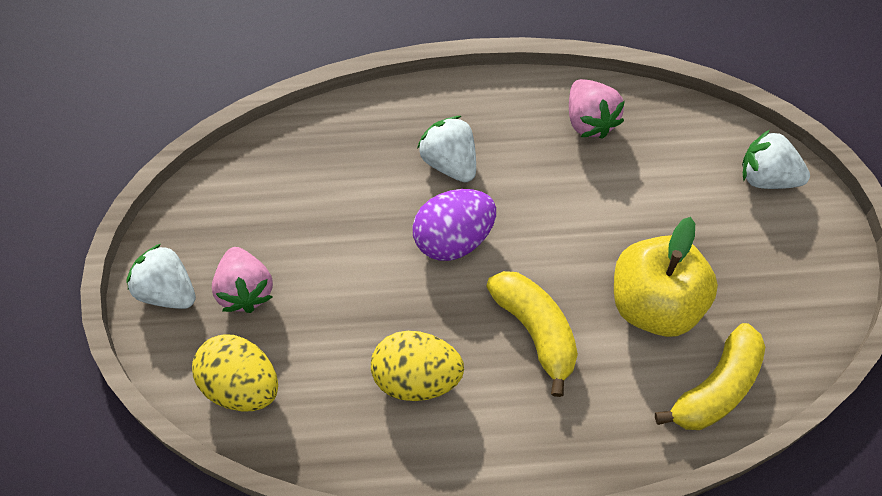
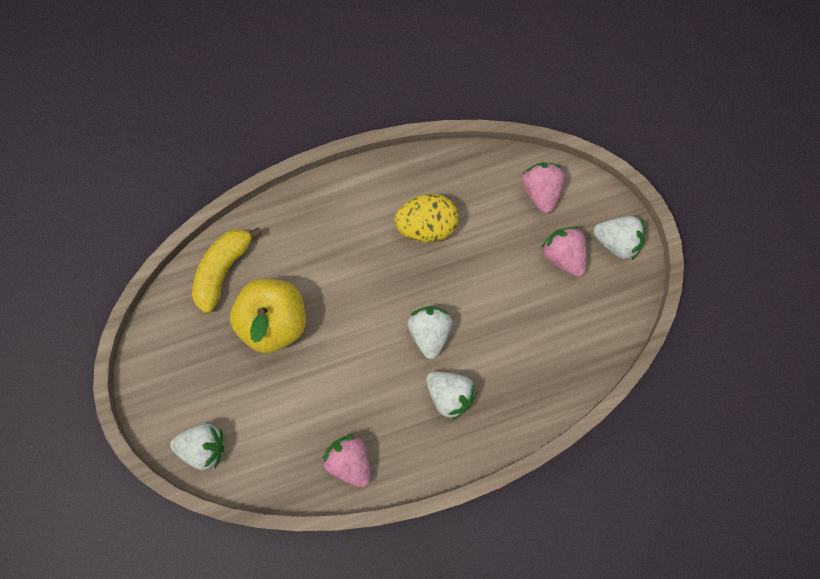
camera: 165 degrees right, 10 degrees up
(241, 384) = (541, 191): yellow egg -> pink strawberry
(453, 237) = (429, 333): purple egg -> white strawberry
(536, 330) = (354, 279): yellow banana -> none

